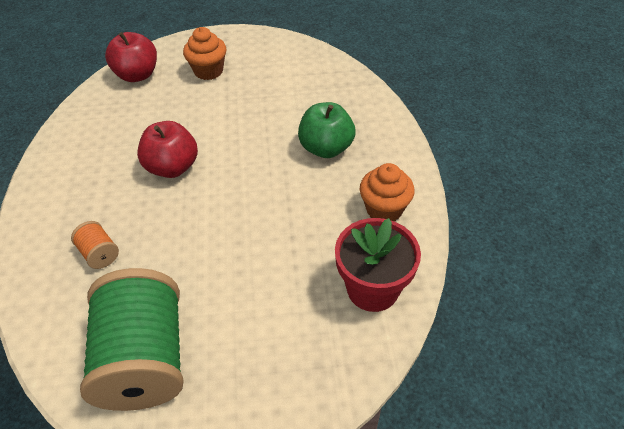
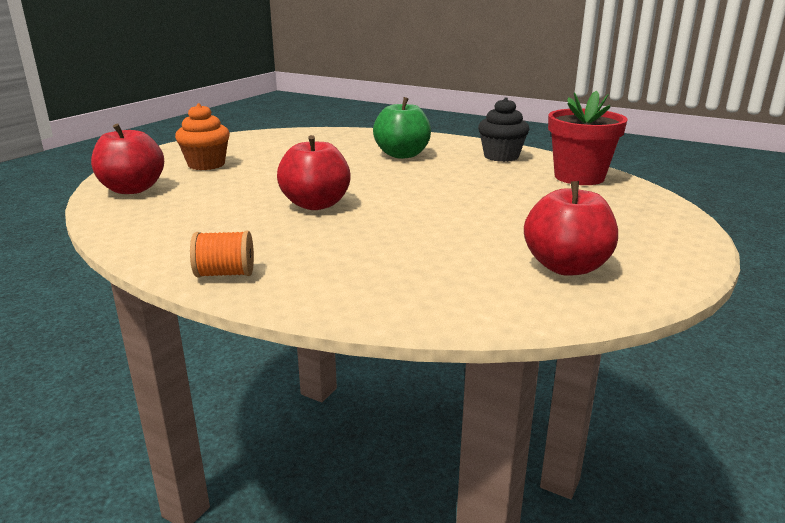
camera: 55 degrees left, 25 degrees down
(99, 253) = (385, 259): orange spool -> orange spool (225, 274)
(145, 359) = (566, 267): green spool -> red apple
(384, 209) = (501, 156): orange cupcake -> black cupcake

